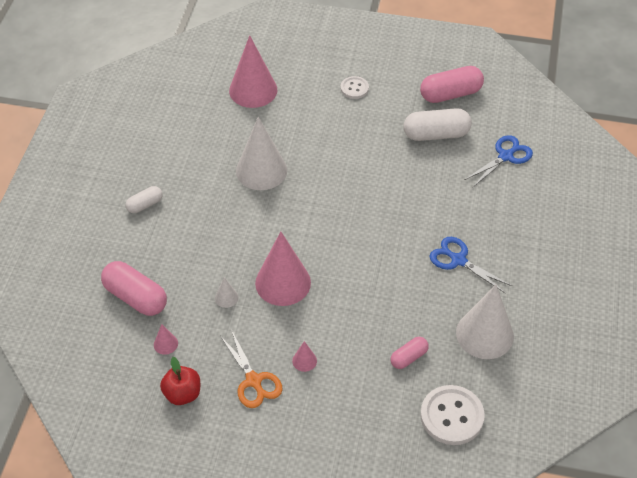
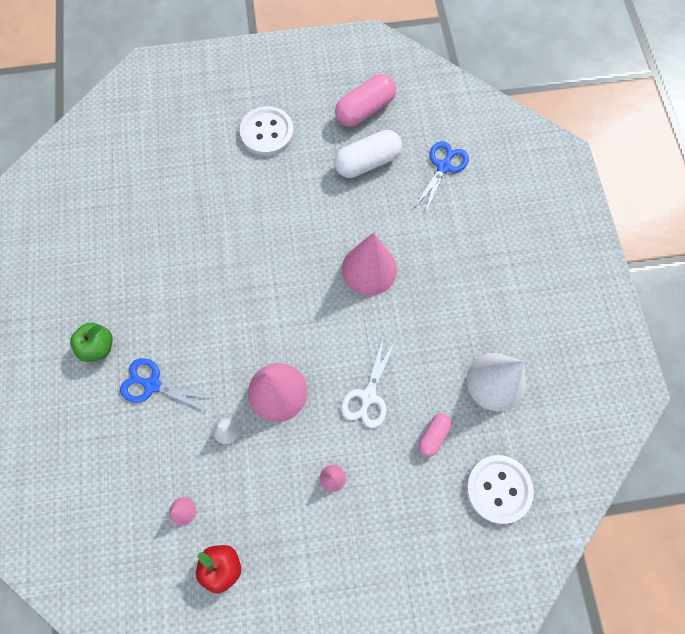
camera: 20 degrees left, 20 degrees up
(135, 297) = (130, 465): pink capsule -> none
(145, 205) = (98, 346): white capsule -> green apple
(253, 90) = (163, 167): pink cone -> pink cone (369, 269)
(254, 381) = (290, 522): orange scissors -> none
(261, 170) = (207, 263): white cone -> none
(354, 88) = (267, 132): white button -> white button, size x1.77
(362, 310) = (368, 396): none -> white scissors
(458, 260) = (441, 304): blue scissors -> blue scissors (152, 384)

